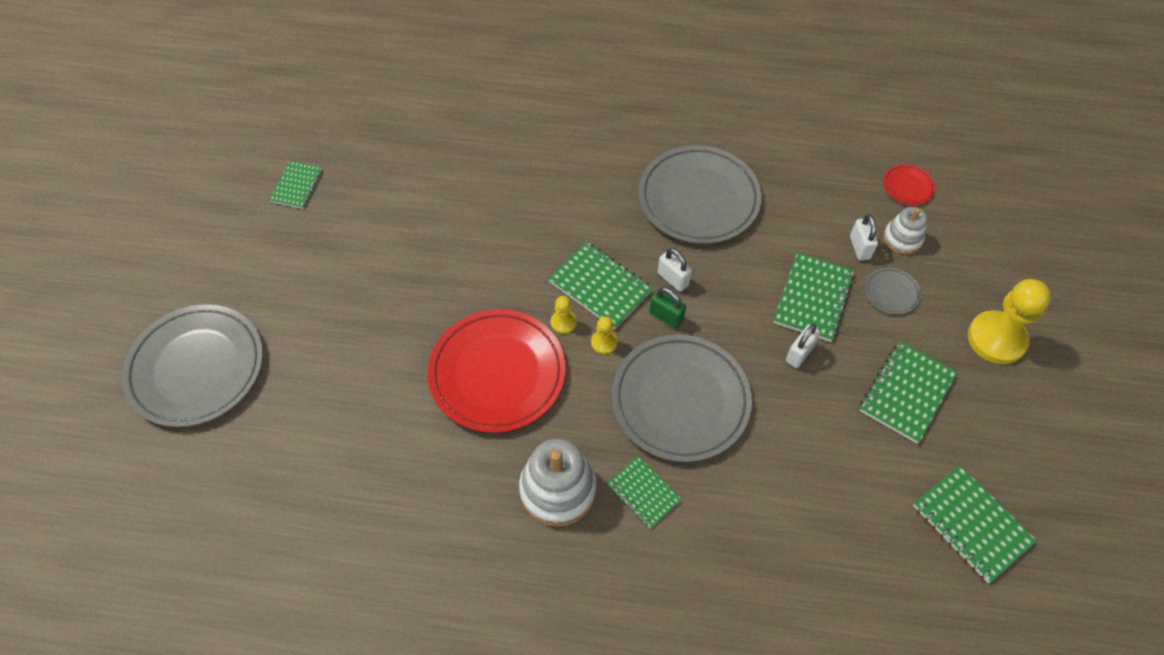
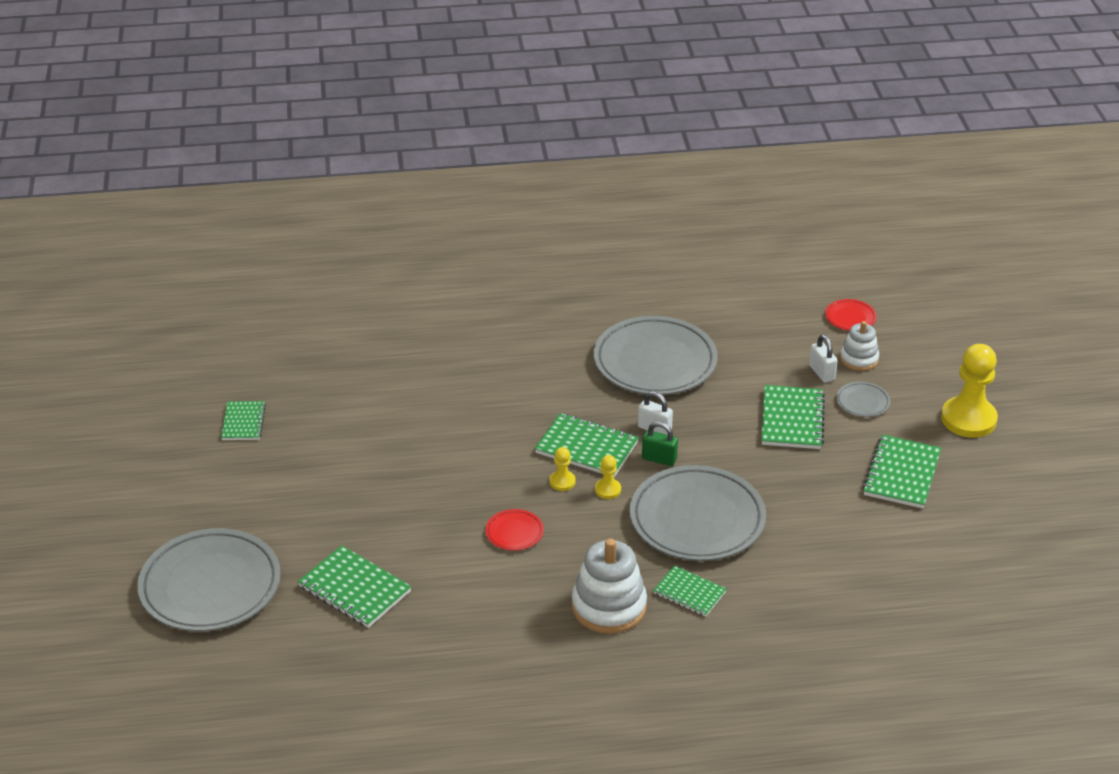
camera: 15 degrees left, 20 degrees down
(497, 373) = (514, 532): red plate -> red plate, size x0.42
(799, 353) = (794, 463): white padlock -> none
(971, 524) = (989, 556): green notebook -> green notebook (355, 589)

